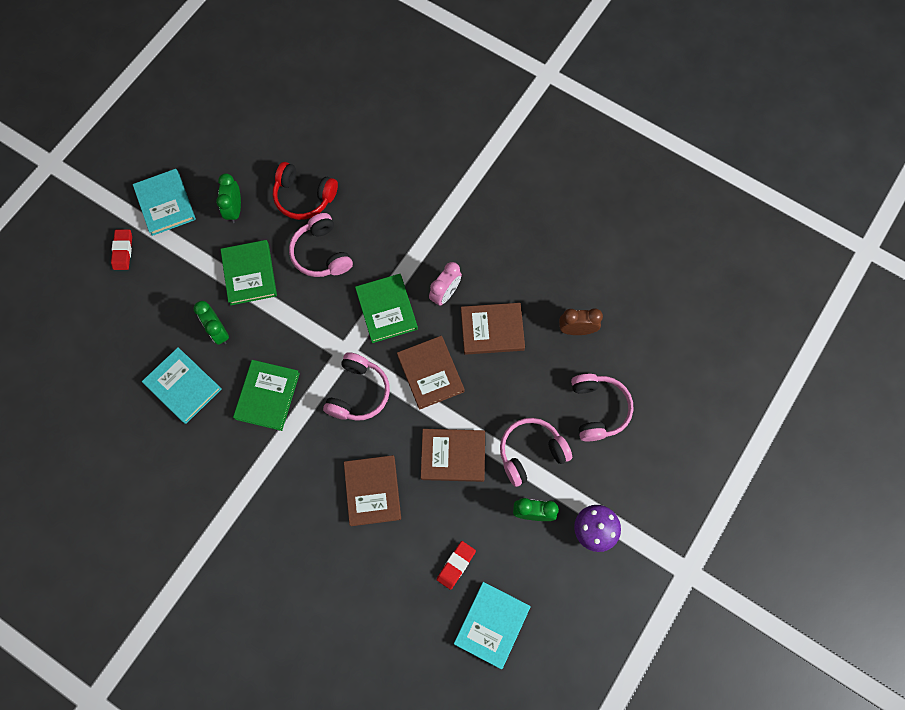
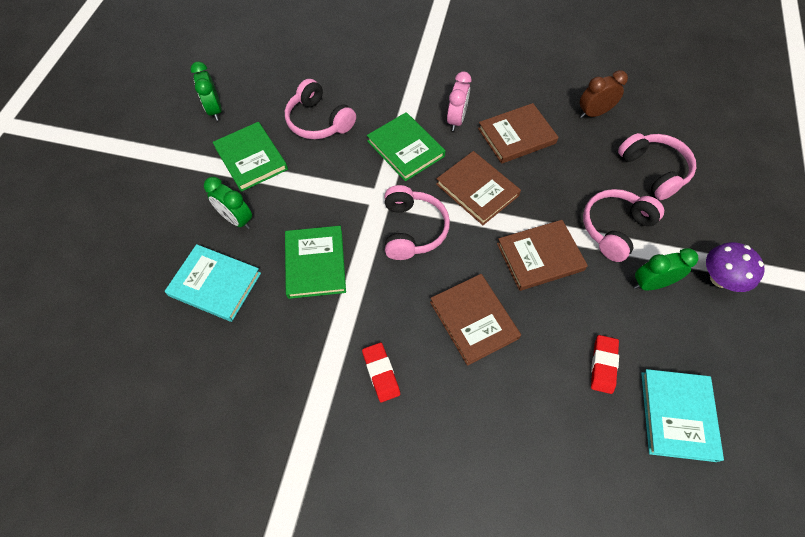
camera: 20 degrees left, 10 degrees down
(123, 251) = (104, 177): red eraser -> red eraser (381, 373)
(165, 204) = (139, 124): turquoise book -> none
(304, 197) = (281, 82): red headphones -> none

